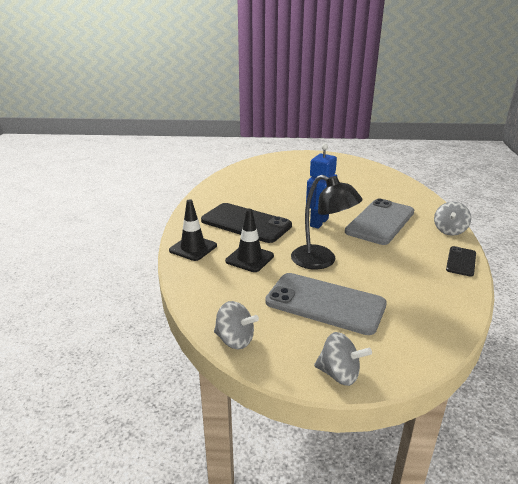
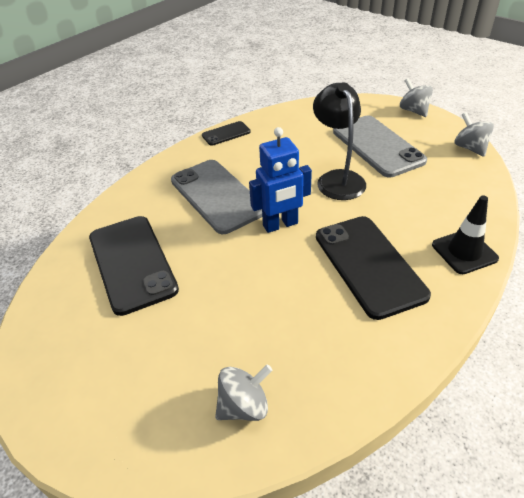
camera: 140 degrees left, 15 degrees up
(249, 258) = (406, 210): black traffic cone -> none
(363, 186) = (132, 263): none -> black phone
(380, 222) = (217, 196): grey phone -> grey phone turned 75 degrees clockwise
(449, 231) = (177, 159): grey spinning top -> grey spinning top (244, 406)

